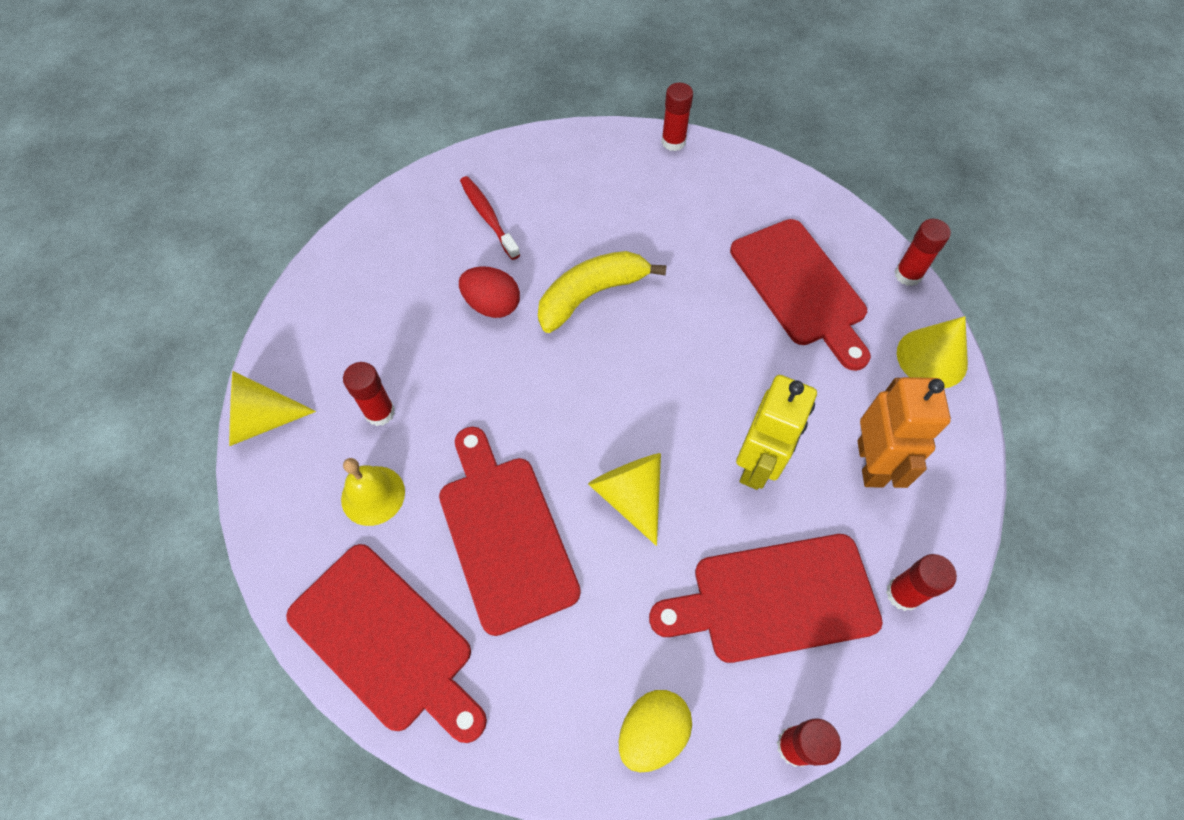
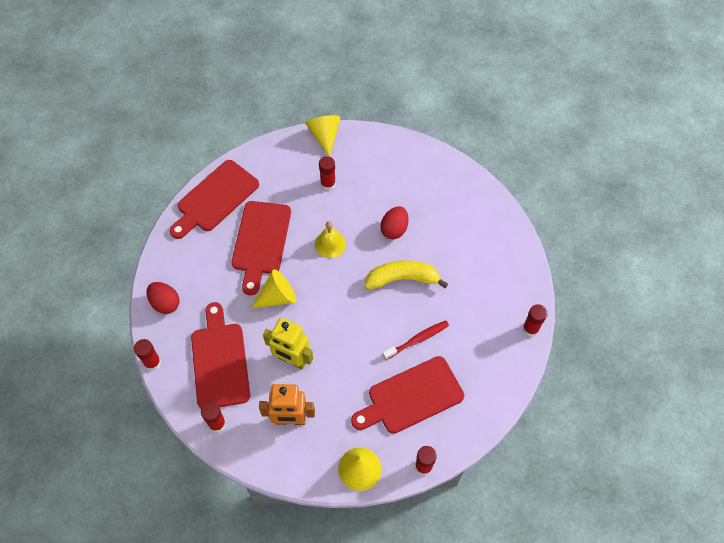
camera: 90 degrees right, 0 degrees up
(373, 495) = (283, 186): yellow bell -> yellow bell (330, 244)
(488, 217) = (458, 224): red toothbrush -> red toothbrush (417, 340)
(504, 534) = (261, 241): red cutting board -> red cutting board turned 120 degrees clockwise
(591, 295) = (402, 279): yellow banana -> yellow banana turned 60 degrees counterclockwise
(652, 732) = (165, 303): yellow egg -> red egg

